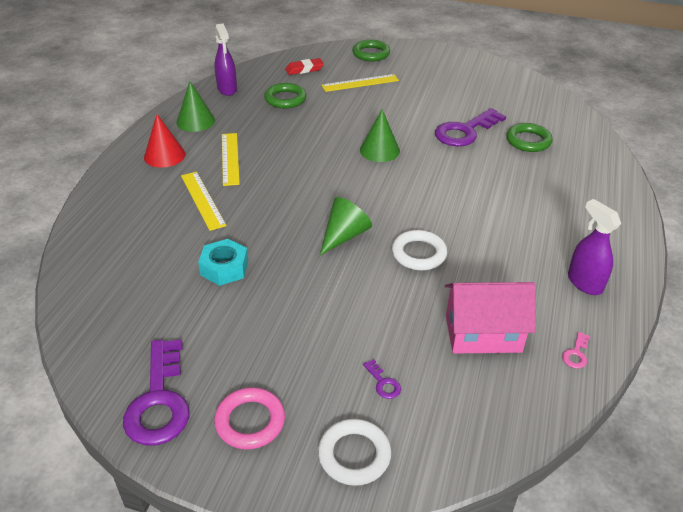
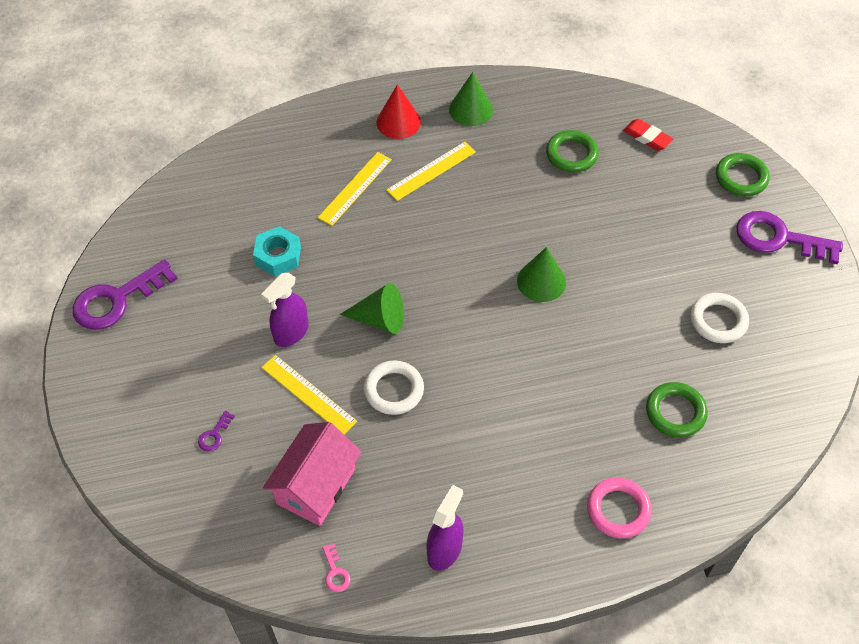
camera: 60 degrees right, 15 degrees up
(227, 89) = (548, 98): purple spray bottle -> purple spray bottle (291, 333)
(250, 421) = (128, 366): pink ring -> pink ring (618, 510)
(354, 455) = (133, 448): white ring -> white ring (718, 321)
(360, 83) = (663, 200): yellow ruler -> yellow ruler (308, 394)
(465, 131) = (643, 342): purple key -> purple key (779, 238)
(483, 334) = (316, 486): pink house -> pink house turned 60 degrees clockwise
(576, 354) = (335, 572): pink key -> pink key turned 105 degrees counterclockwise

